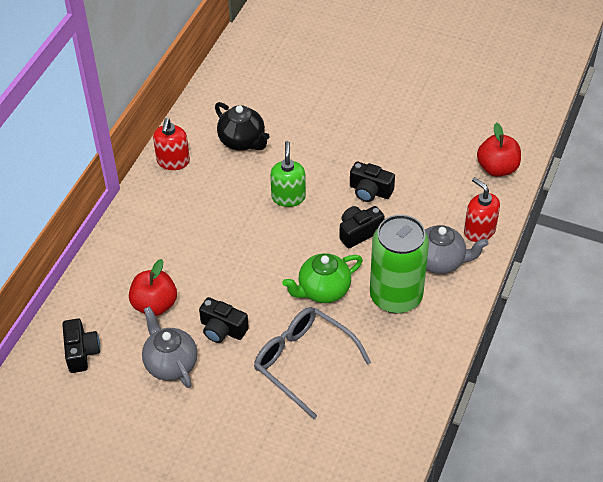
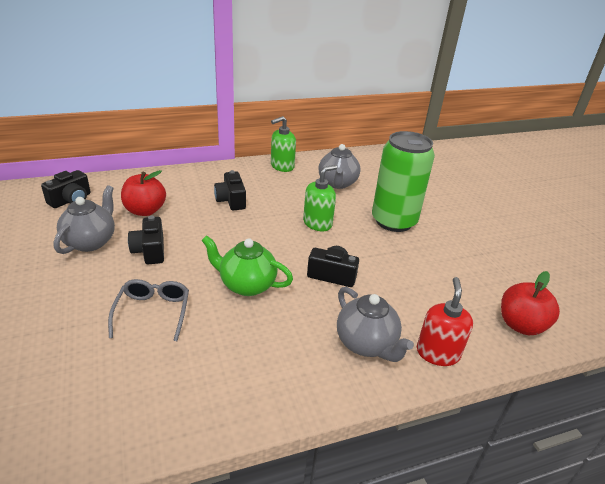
camera: 45 degrees right, 15 degrees down
(173, 161) = (282, 166): red soap dispenser -> green soap dispenser
(242, 141) = (337, 183): black teapot -> grey teapot
(303, 362) = (153, 312): grey glasses -> grey glasses, size x0.66
(370, 191) = (381, 260): black camera -> black camera (231, 200)
(396, 296) = (290, 334): green can -> green can (394, 221)

